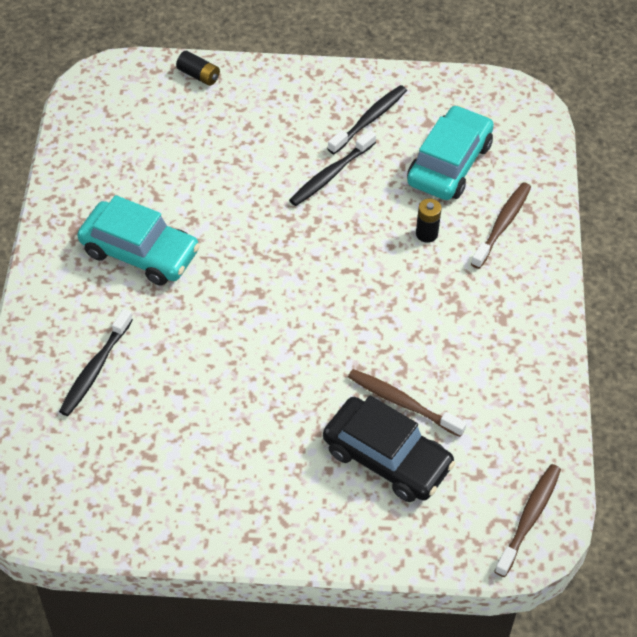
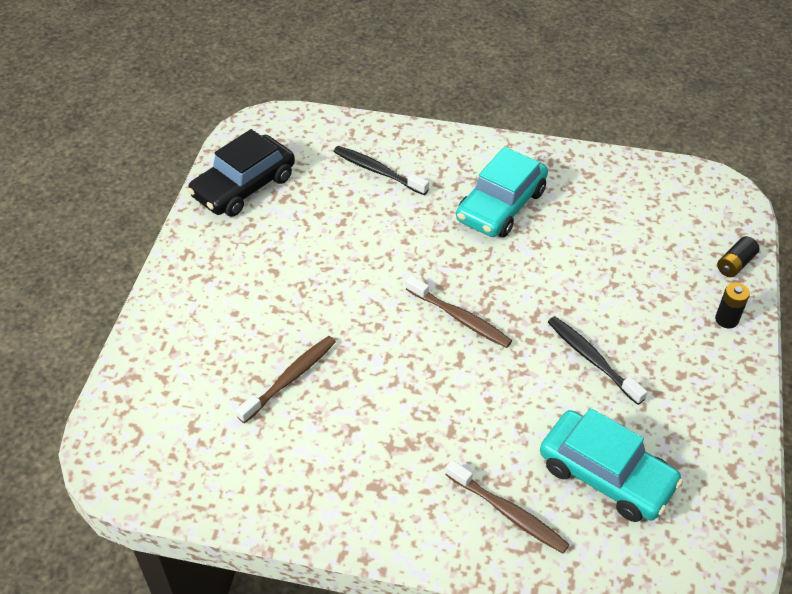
camera: 100 degrees right, 5 degrees down
(369, 120) = (675, 405): black toothbrush -> none
(387, 458) = (233, 357): black car -> black car (244, 186)
(426, 234) = (501, 434): black battery -> black battery (726, 319)
(529, 519) = (130, 460): brown toothbrush -> brown toothbrush (460, 318)

